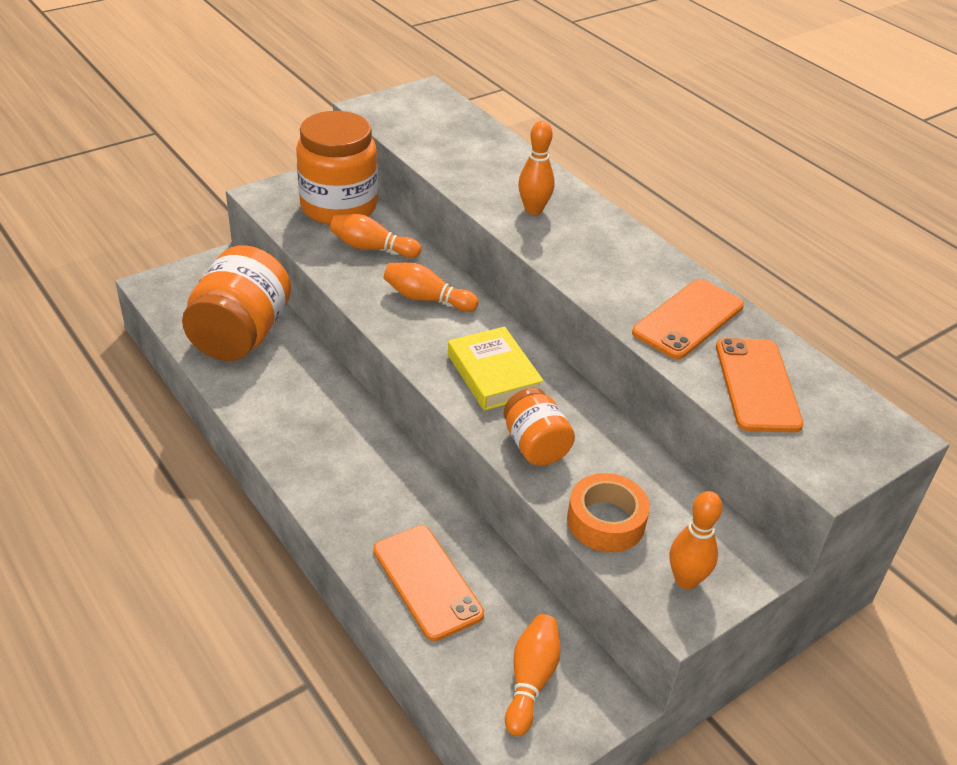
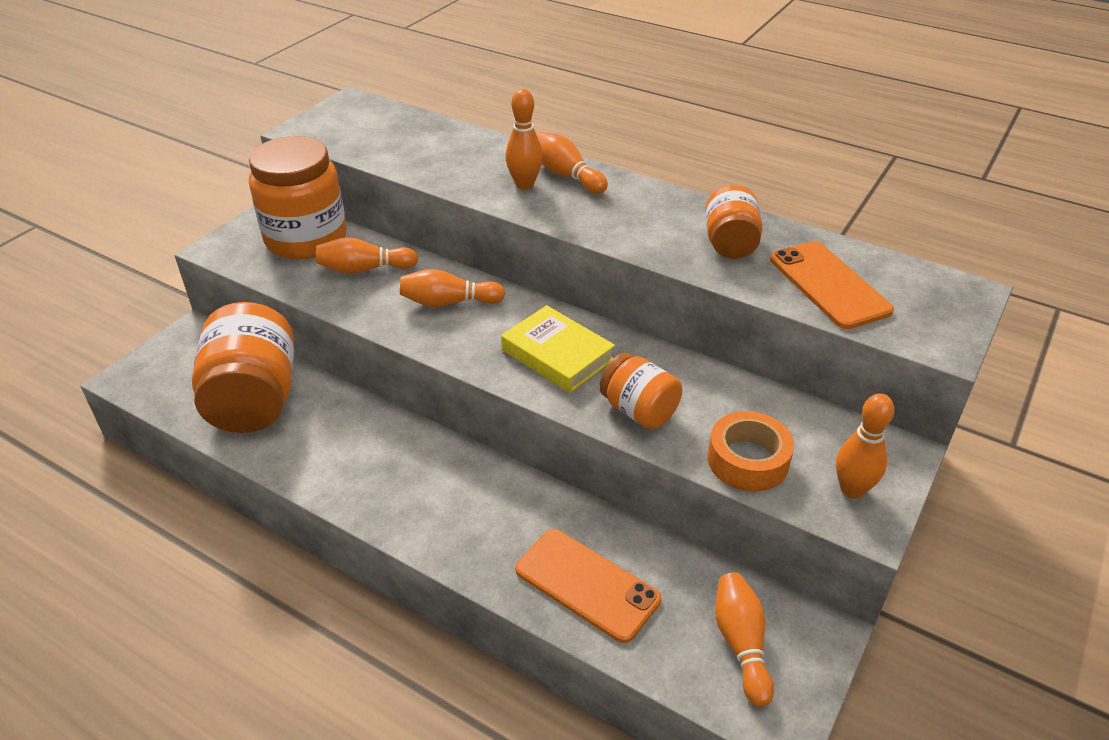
camera: 20 degrees left, 0 degrees up
(578, 211) = (566, 175): none -> orange bowling pin
(688, 319) = (730, 244): orange phone -> orange jar

